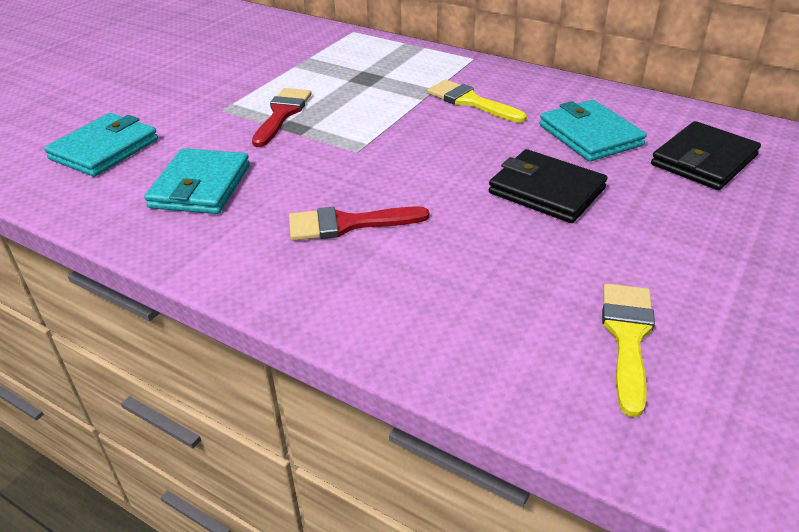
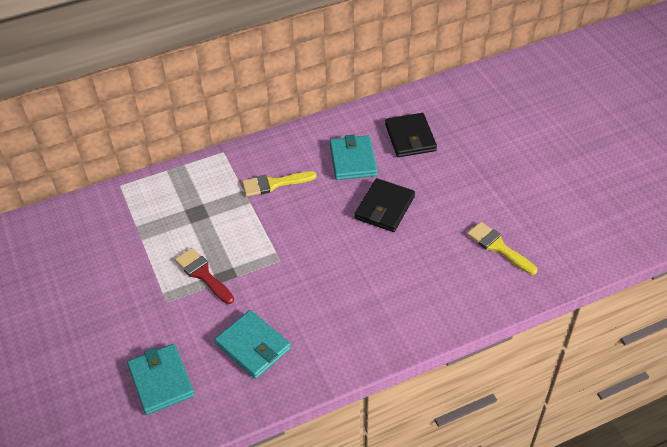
camera: 55 degrees left, 10 degrees up
(348, 224) = (346, 298): red brush -> none
(546, 191) = (384, 207): black wallet -> black wallet turned 45 degrees counterclockwise
(590, 135) = (353, 160): turquoise wallet -> turquoise wallet turned 75 degrees clockwise

